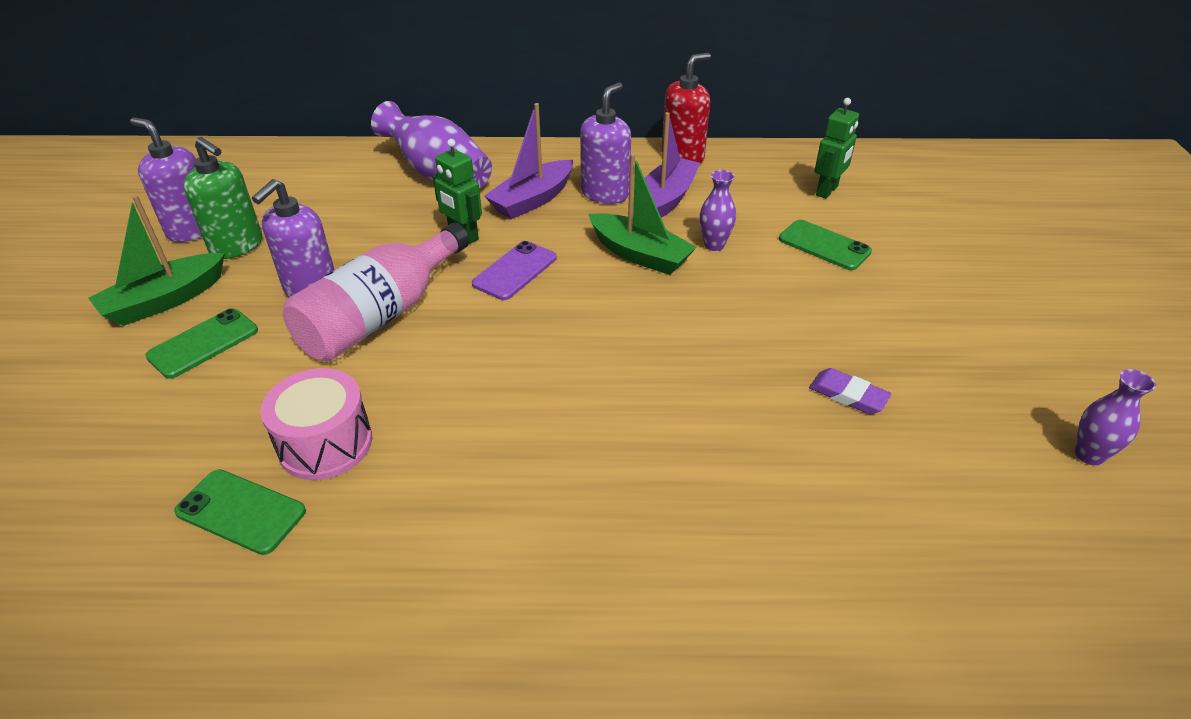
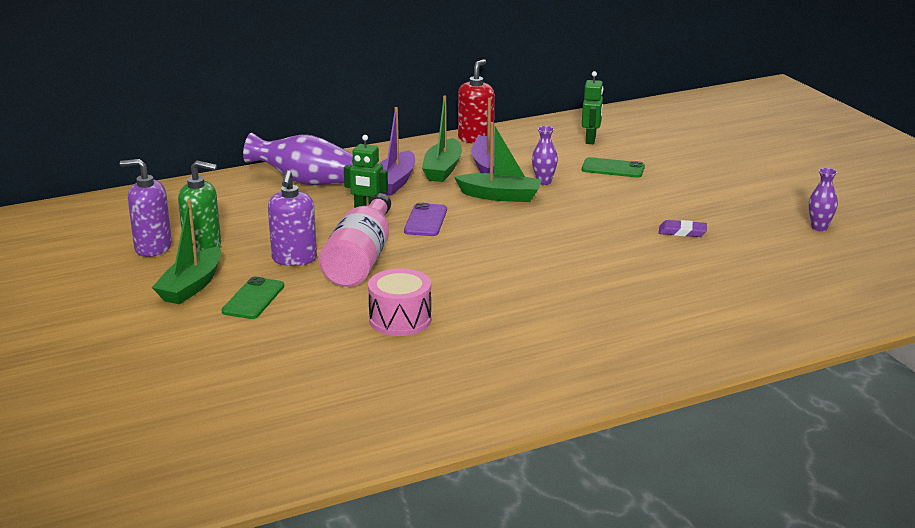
camera: 25 degrees left, 15 degrees down
(241, 512) = (385, 356): green phone -> none
(605, 194) = (442, 169): purple soap dispenser -> green boat

